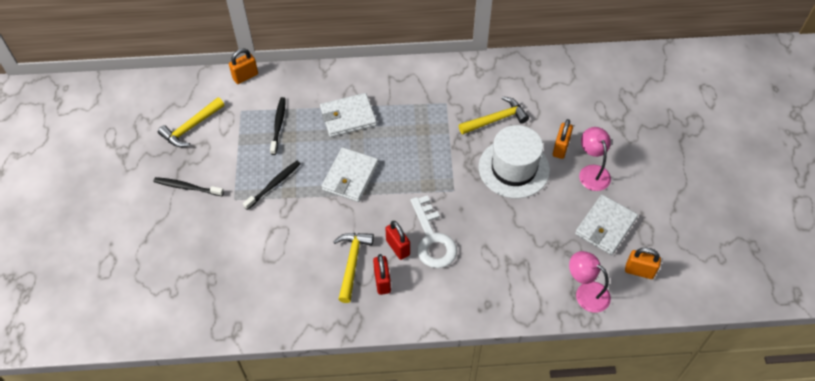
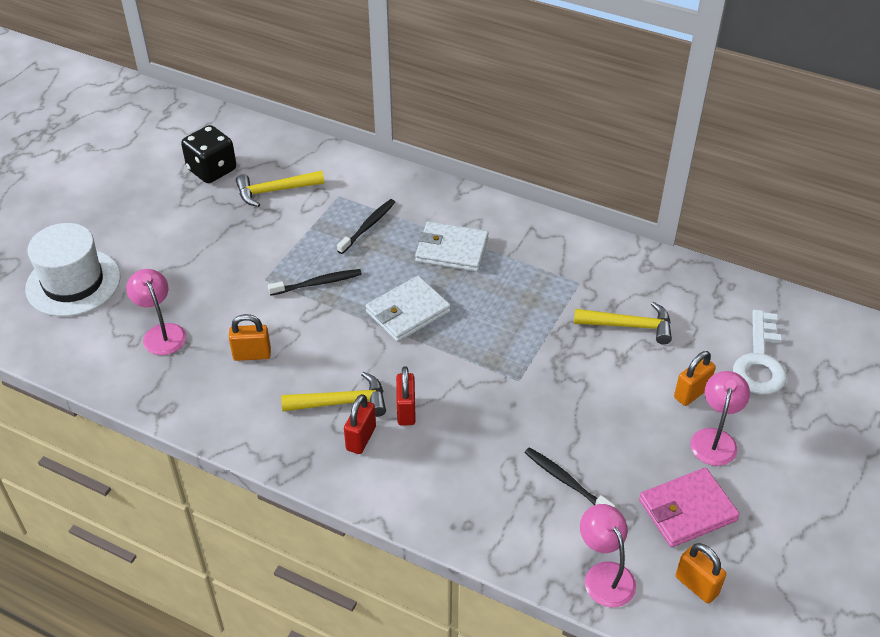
camera: 30 degrees right, 10 degrees down
(130, 131) = (212, 170): none -> black dice
(187, 187) = (226, 246): black toothbrush -> black toothbrush (566, 481)
(189, 275) = (161, 333): none -> pink lamp
(245, 76) = (369, 164): orange padlock -> orange padlock (252, 355)
(352, 263) = (342, 402): yellow hammer -> yellow hammer turned 45 degrees clockwise
(432, 239) = (453, 421): white key -> white key (759, 361)
(514, 168) = (612, 389): white hat -> white hat (73, 283)
(605, 226) = (687, 510): white wallet -> pink wallet

